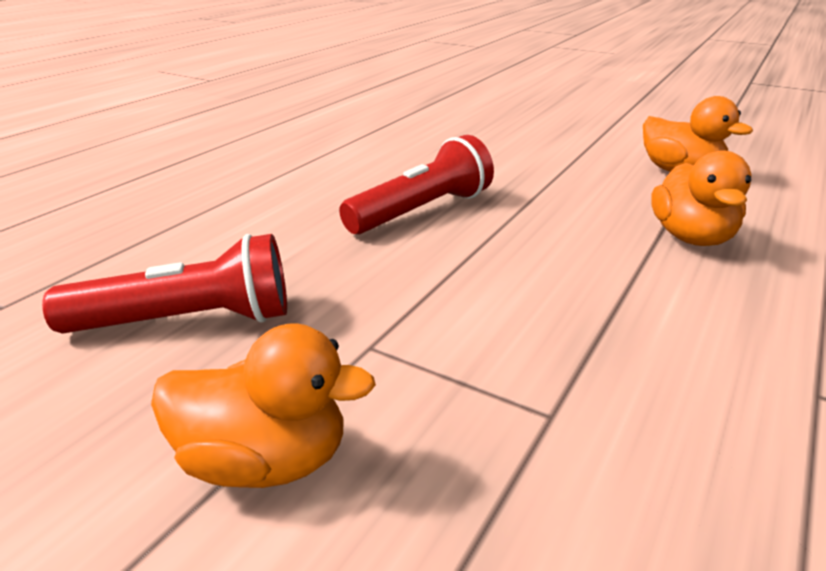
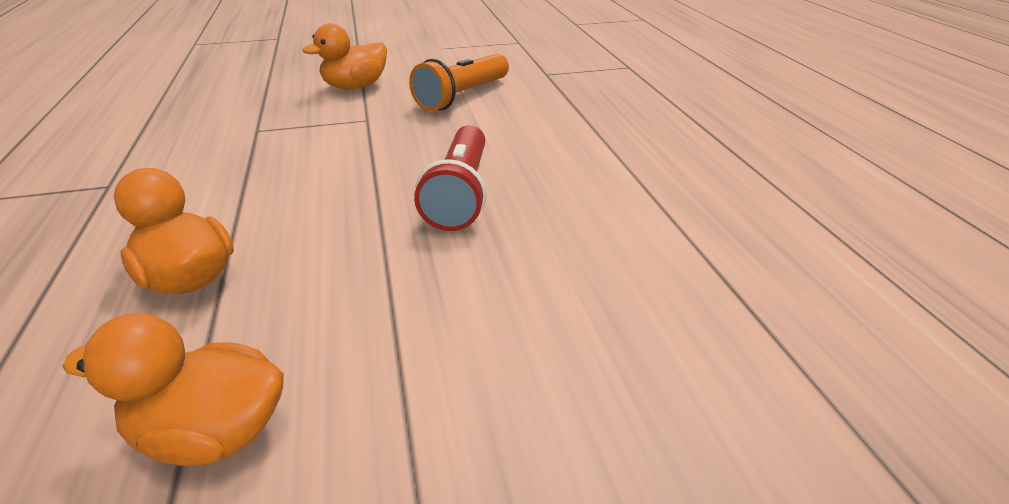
camera: 135 degrees right, 5 degrees up
(188, 321) = (462, 96): red flashlight -> orange flashlight

